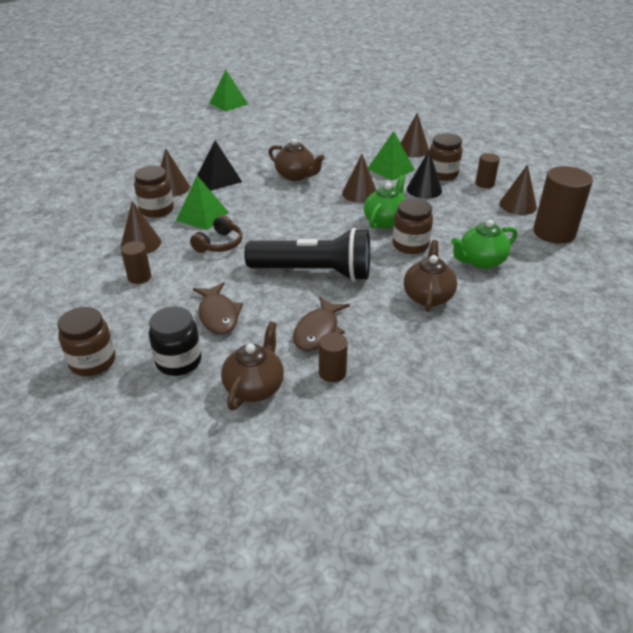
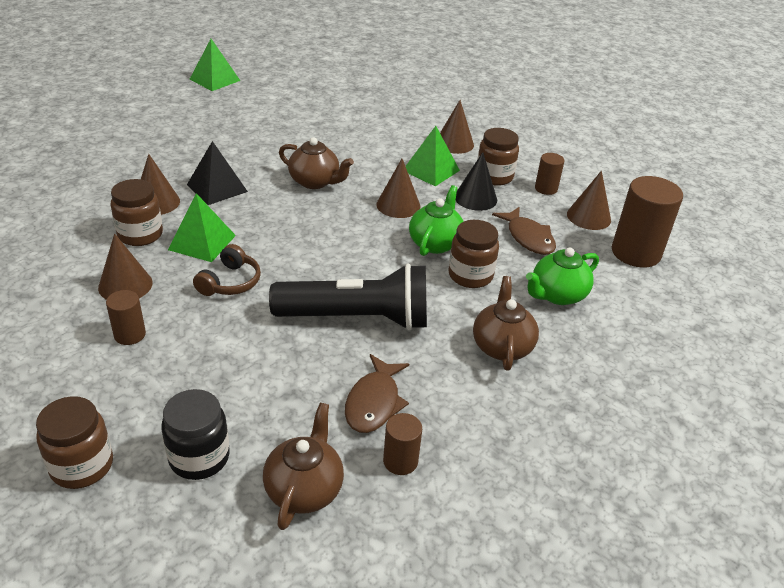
camera: 10 degrees left, 0 degrees up
(218, 315) = (242, 386): brown fish -> brown fish (528, 238)

